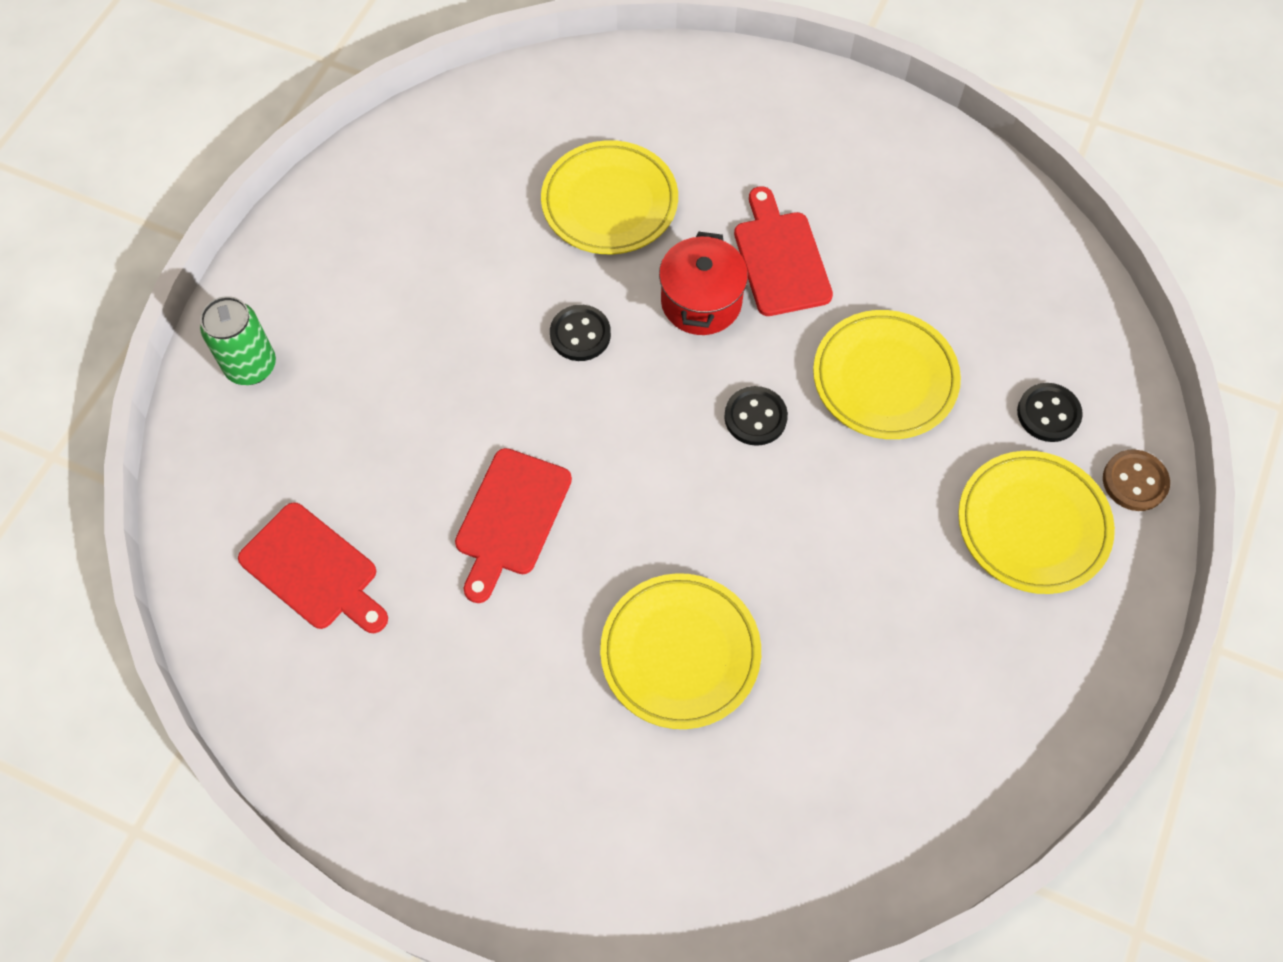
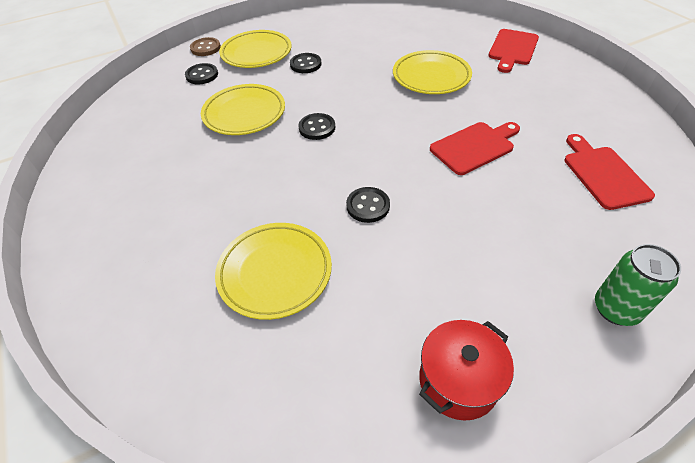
camera: 140 degrees left, 15 degrees down
(701, 302) = (285, 186): red pot -> red pot (458, 381)
(780, 258) = (221, 183): red cutting board -> red cutting board (512, 49)
(917, 549) = (305, 64): none -> black button

